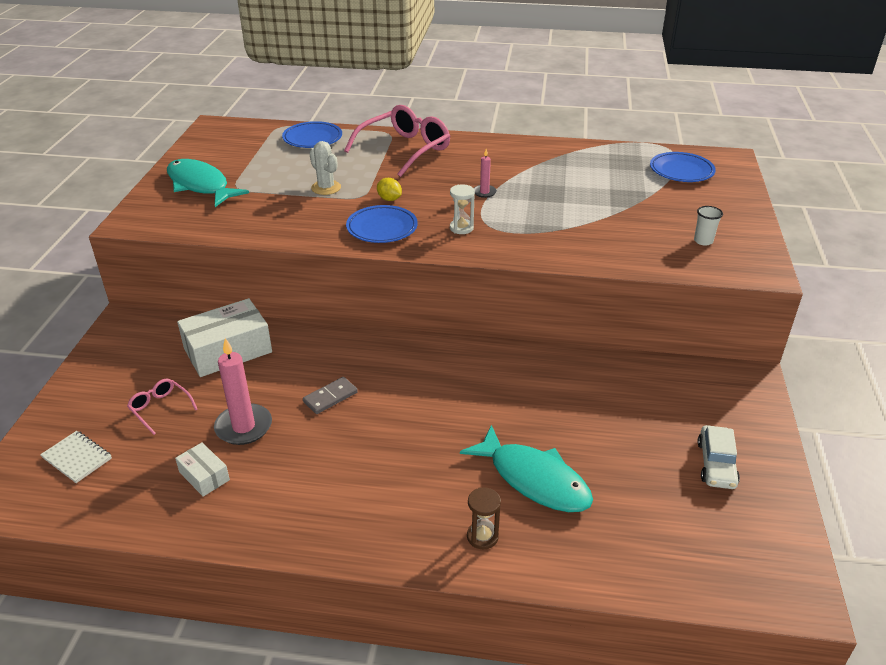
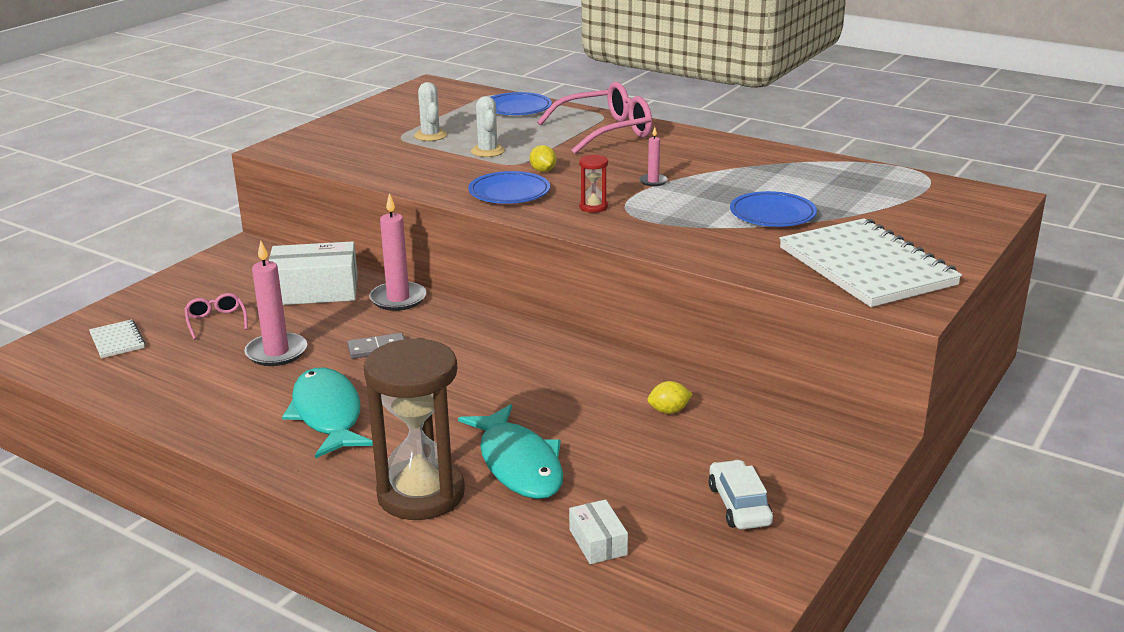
camera: 25 degrees right, 10 degrees down
(200, 185) = (368, 130): turquoise fish -> turquoise fish (328, 414)
(204, 476) = (209, 380): white box -> white box (598, 542)
(262, 180) = (430, 135): none -> white cactus
(308, 341) = (398, 299): none -> pink candle
(461, 228) = (593, 207): white hourglass -> red hourglass
(482, 536) = (421, 494): brown hourglass -> brown hourglass, size x2.41
(602, 392) = (669, 411): none -> yellow lemon
(681, 171) = (918, 200): blue plate -> blue plate (772, 215)
(703, 241) = (866, 267): white cup -> white notebook
(716, 464) = (739, 505): white car -> white car turned 135 degrees clockwise

